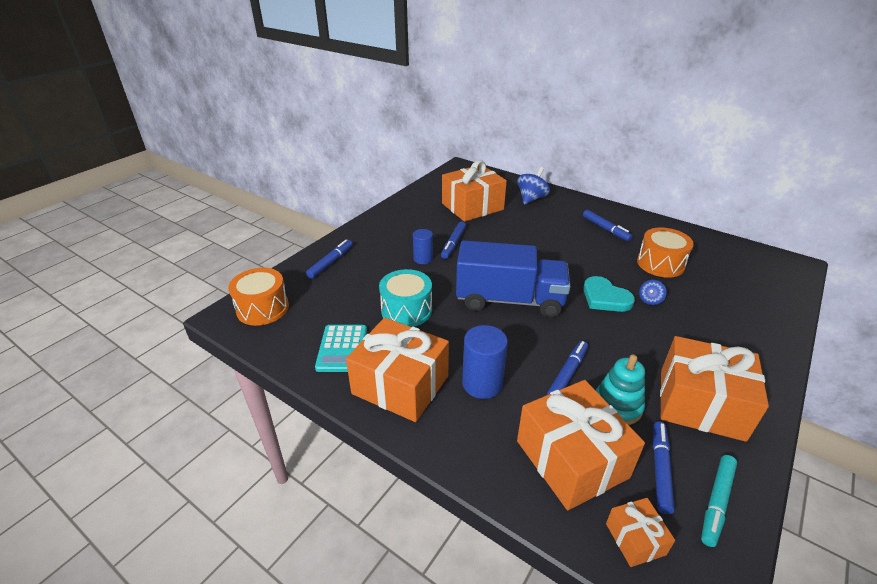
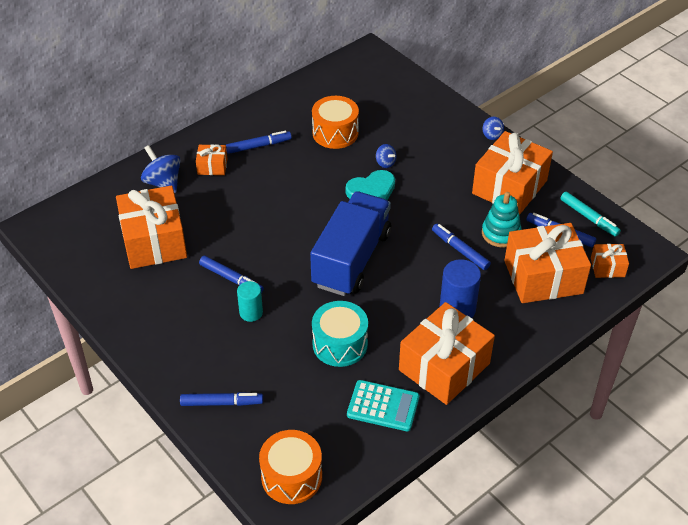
camera: 75 degrees left, 10 degrees up
(331, 262) = (222, 403): blue marker -> blue marker turned 135 degrees clockwise
(423, 259) = (251, 313): blue cylinder -> turquoise cylinder
(564, 214) = (212, 166): none -> orange gift
(774, 375) = (492, 135): none -> blue spinning top

